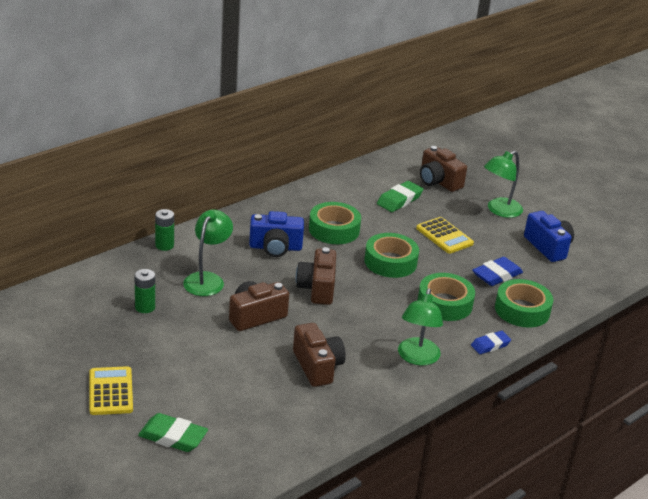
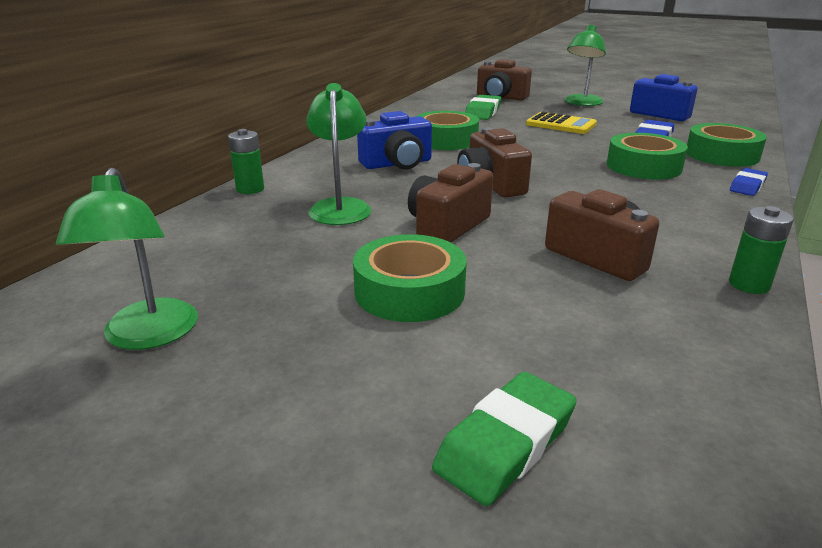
camera: 20 degrees left, 5 degrees down
(111, 391) = (302, 397): yellow calculator -> none
(145, 307) = (272, 256): green battery -> green battery (749, 284)
(173, 437) = (505, 443): green eraser -> green eraser turned 45 degrees counterclockwise
(390, 262) = (538, 149): green tape -> green tape (409, 291)
(417, 358) = (698, 216): green lamp -> green lamp (148, 336)

